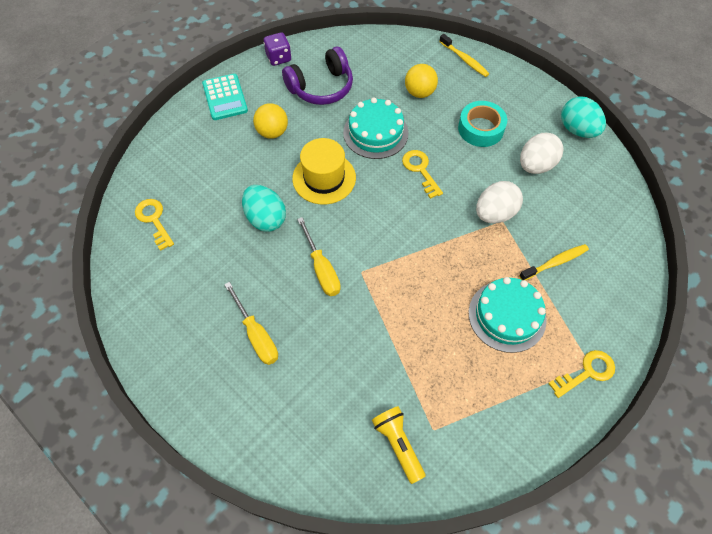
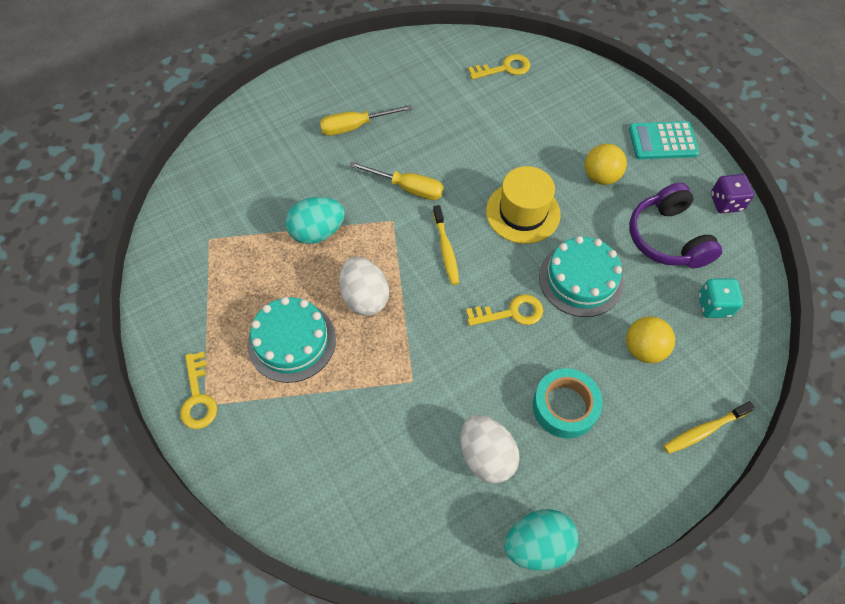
camera: 105 degrees right, 0 degrees up
(266, 218) = (482, 152): turquoise egg -> turquoise egg (317, 232)
(321, 268) = (407, 188): yellow screwdriver -> yellow screwdriver turned 150 degrees counterclockwise
(371, 60) = (714, 306): none -> turquoise dice
(398, 444) = (210, 208): yellow flashlight -> none
(495, 213) = (425, 376): white egg -> white egg (365, 297)
(555, 262) = (336, 420): yellow toothbrush -> yellow toothbrush (446, 250)

